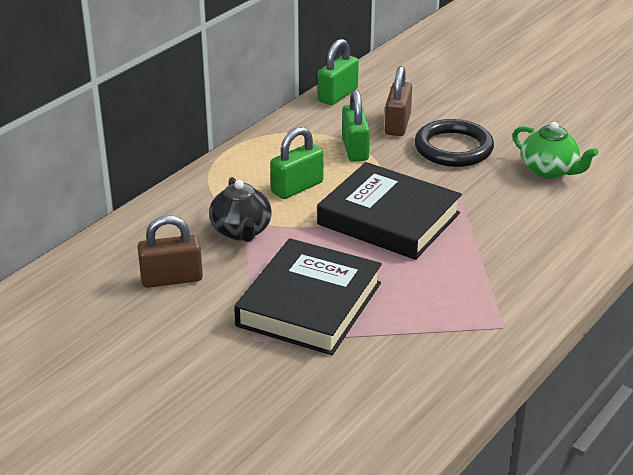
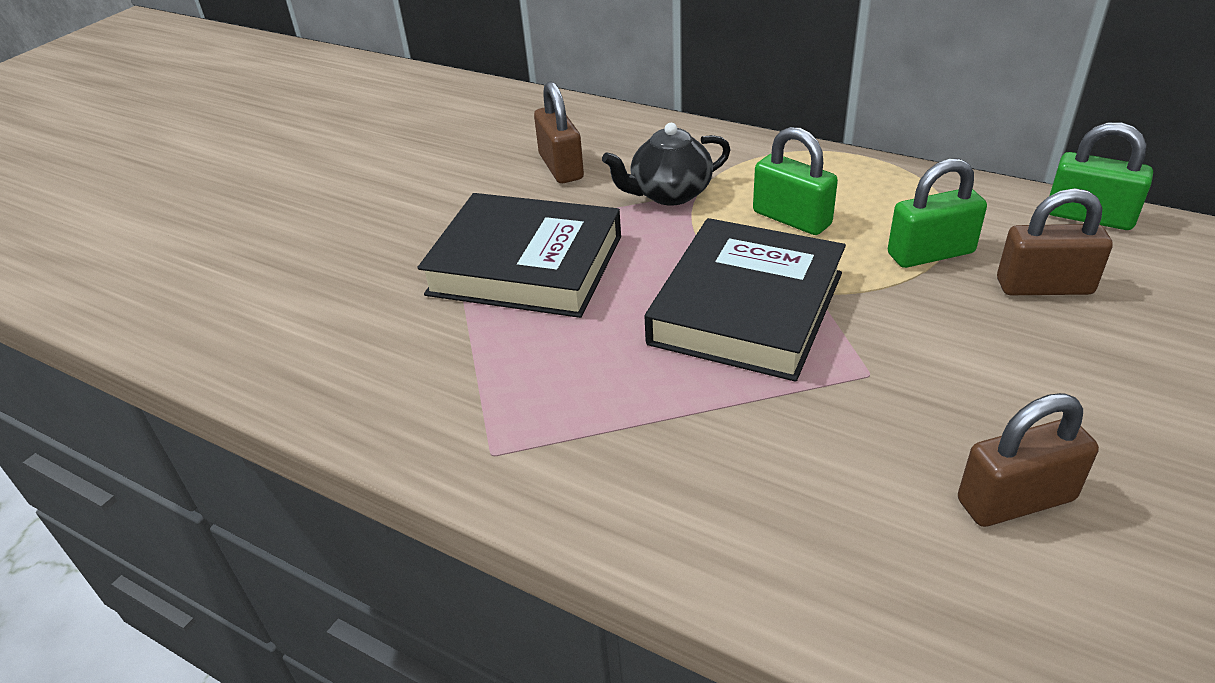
camera: 85 degrees right, 5 degrees up
(453, 148) = (1009, 358): black ring -> none
(550, 170) = (1015, 500): green teapot -> brown padlock

